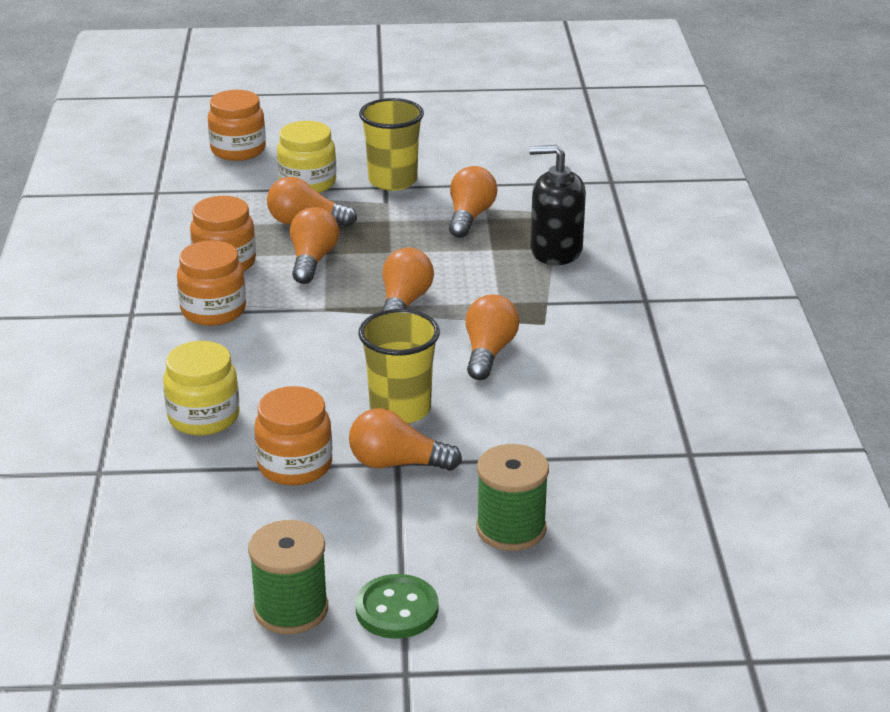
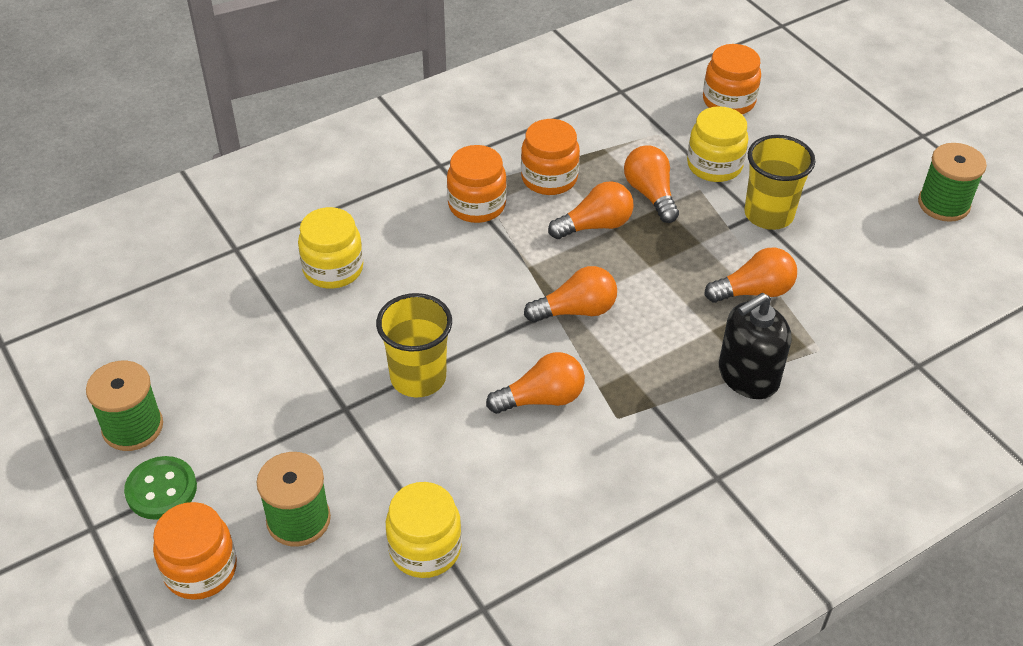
camera: 60 degrees right, 15 degrees up
(295, 465) = (304, 349): orange jar -> orange jar (200, 569)
(397, 463) = (343, 408): orange light bulb -> none
(463, 111) = (943, 204): none -> green spool
(556, 251) = (748, 376): black soap dispenser -> black soap dispenser turned 105 degrees counterclockwise
(603, 465) = (425, 549): none -> yellow jar

